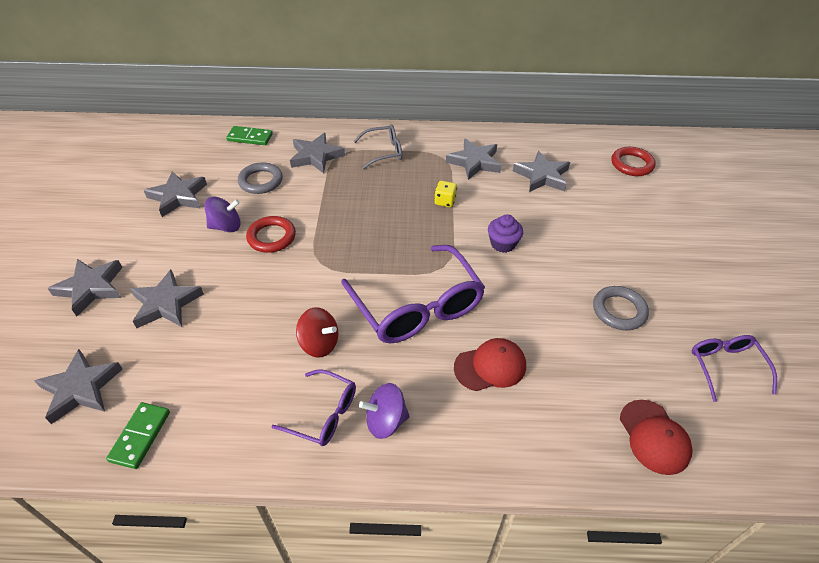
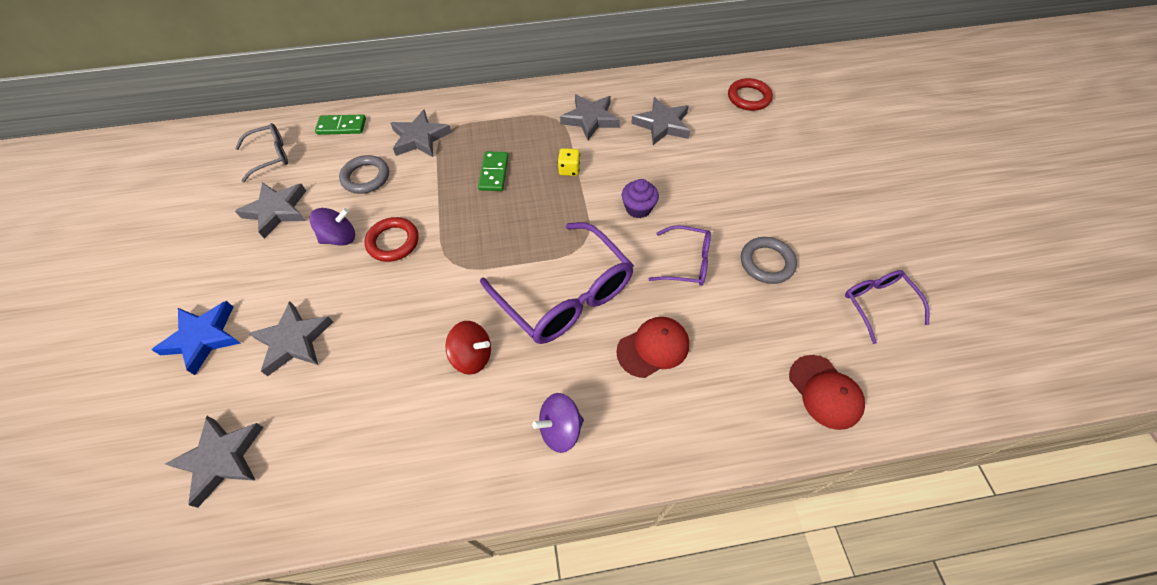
camera: 10 degrees left, 10 degrees up
(91, 288) = (203, 338): grey star -> blue star
(140, 436) = (302, 500): green domino -> green domino (493, 173)
(324, 414) = (495, 435): purple glasses -> purple glasses (687, 262)
(384, 152) = (493, 121): grey glasses -> grey glasses (271, 156)

